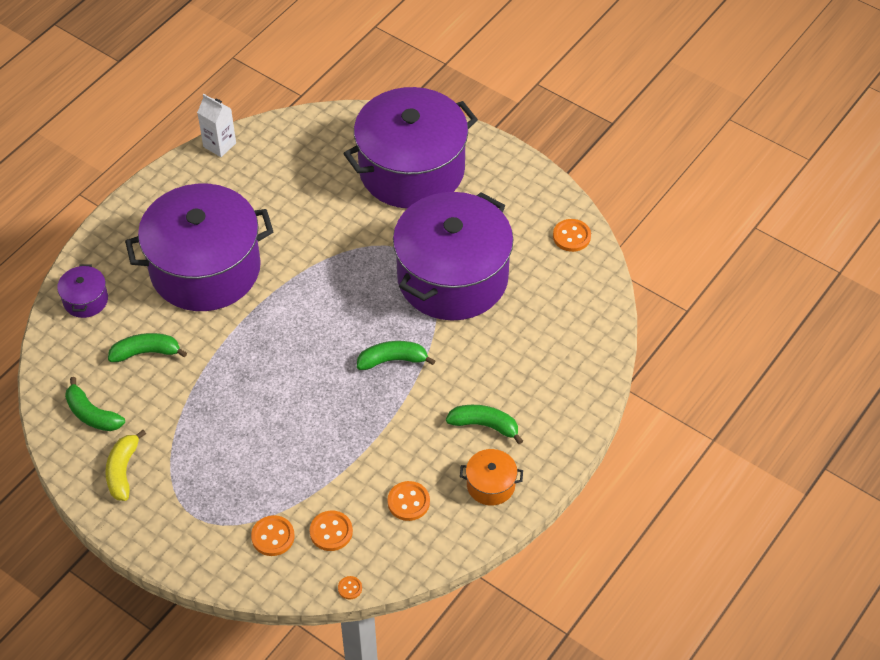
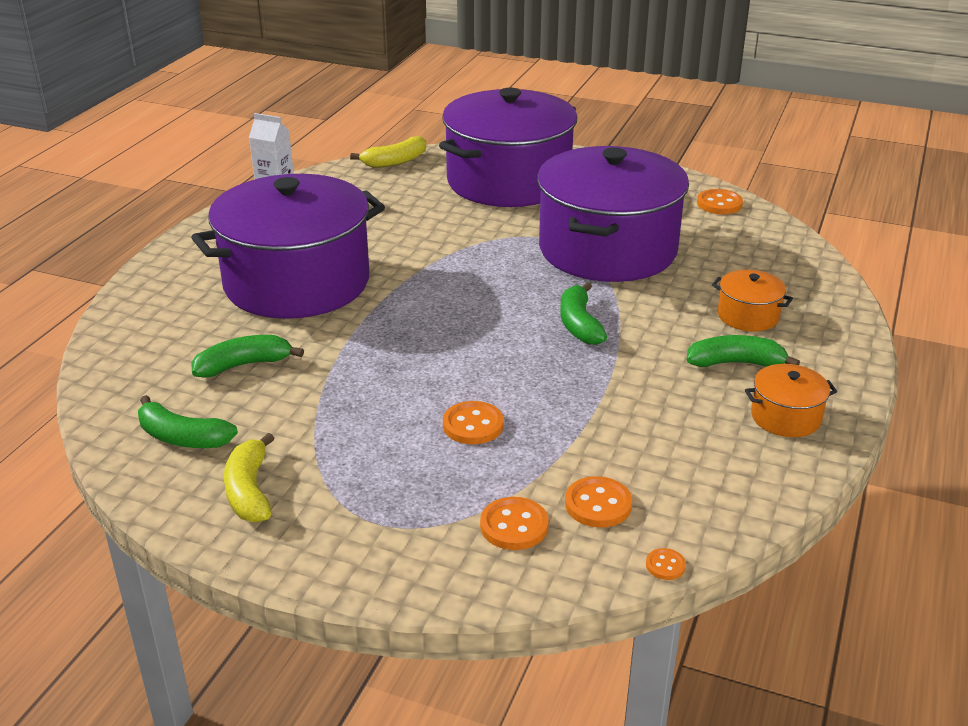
camera: 15 degrees left, 20 degrees down
(85, 300) = (142, 330): purple pot -> none
(328, 122) = (395, 161): none -> yellow banana
(393, 360) = (579, 324): green banana -> green banana turned 75 degrees counterclockwise
(408, 502) = (688, 453): orange button -> orange button (473, 425)
(520, 378) = (748, 316): none -> orange pot

